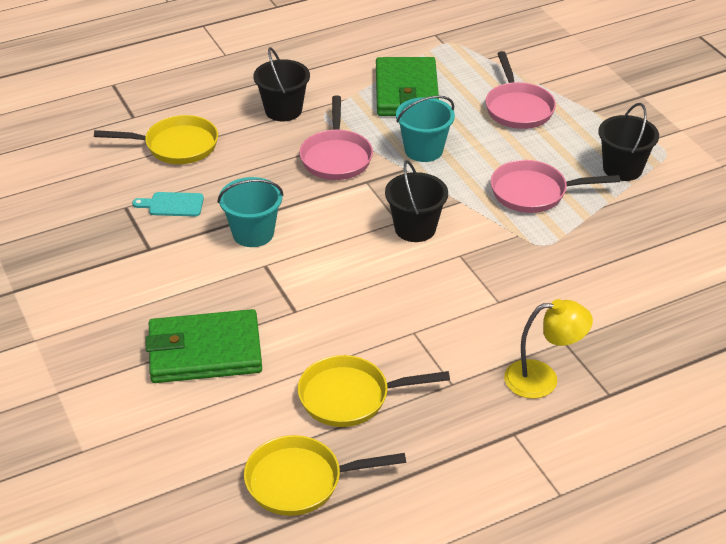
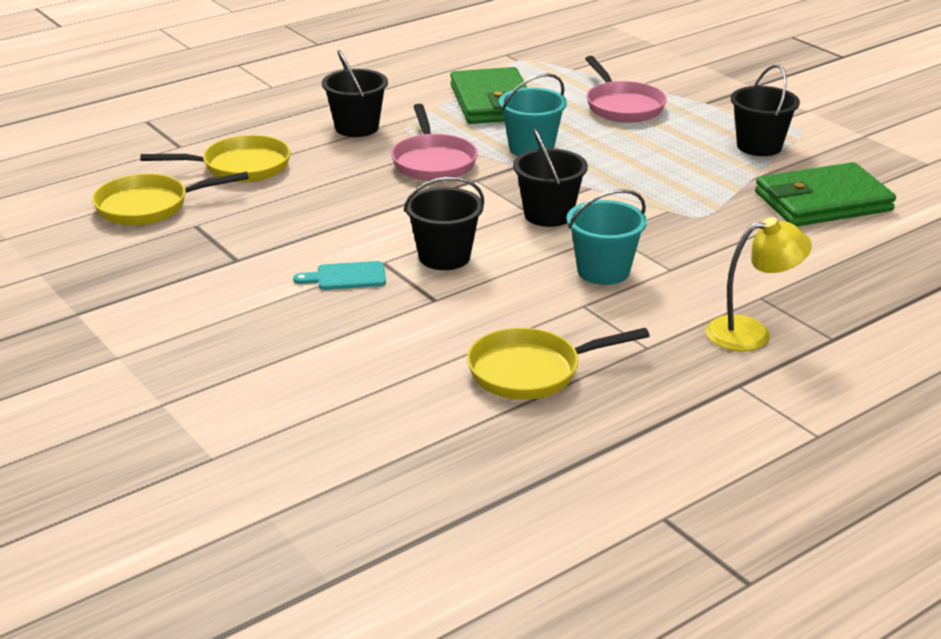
camera: 10 degrees left, 10 degrees down
(172, 205) = (253, 218): turquoise cutting board -> turquoise cutting board (346, 277)
(204, 351) = (337, 347): green wallet -> green wallet (822, 202)
(253, 233) = (359, 235): turquoise bucket -> turquoise bucket (603, 271)
(301, 481) = (501, 457): yellow pan -> yellow pan (149, 206)
(315, 265) = (444, 257): none -> black bucket
(534, 192) = (671, 173): pink pan -> none

